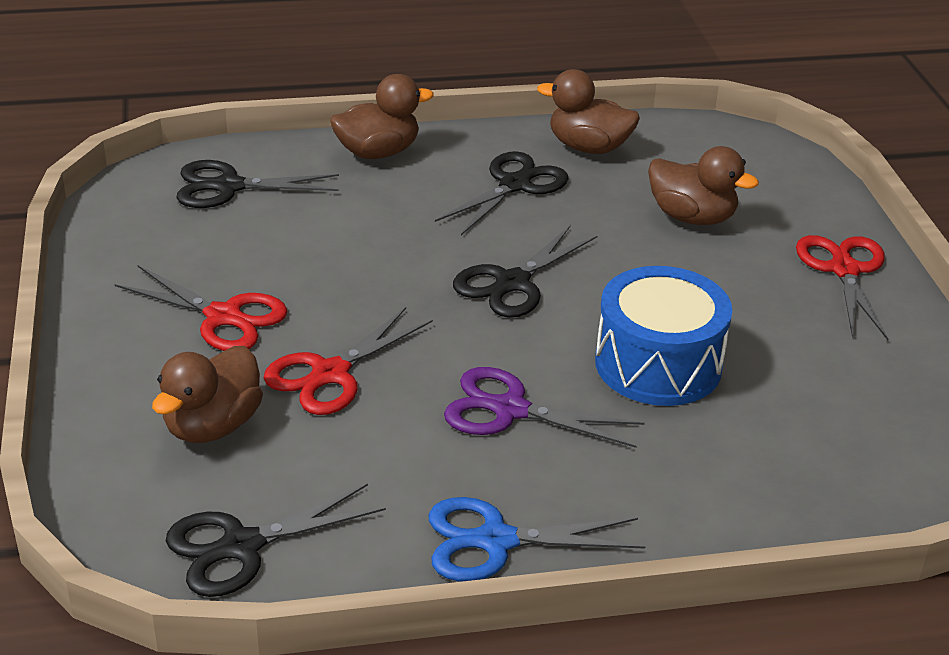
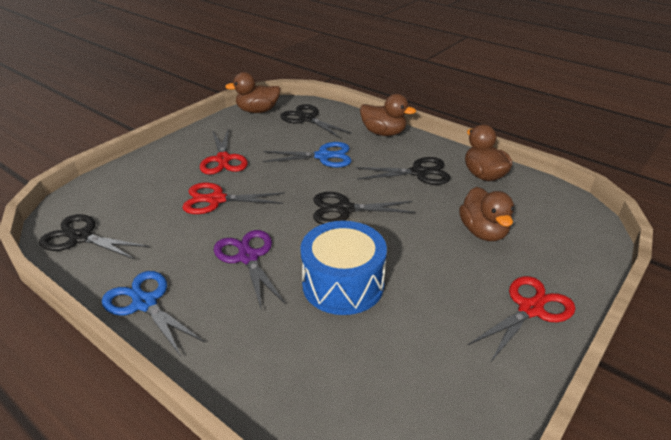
camera: 50 degrees right, 0 degrees up
(212, 426) = (151, 192): brown duck -> brown duck (257, 111)
(359, 230) = (323, 156): none -> blue scissors

